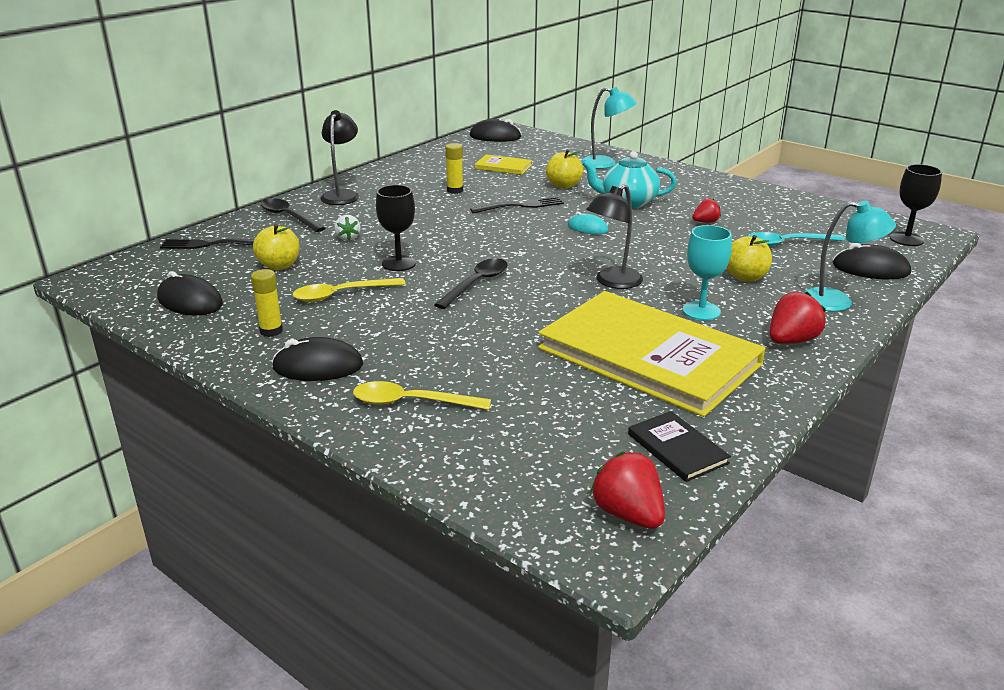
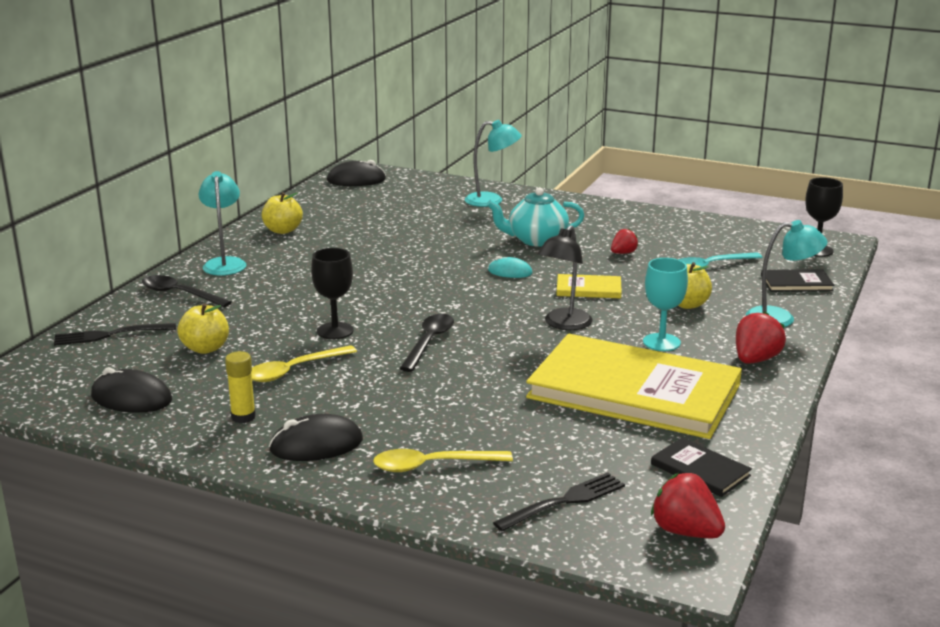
camera: 15 degrees left, 5 degrees down
(342, 195) = (225, 263): black lamp -> turquoise lamp
(348, 238) = (262, 310): white strawberry -> none
(455, 190) = (348, 245): yellow glue stick -> none
(503, 167) = (385, 214): yellow book -> yellow book (588, 289)
(521, 206) = (428, 255): black fork -> black fork (564, 501)
(563, 185) = (460, 228): yellow apple -> yellow apple (283, 230)
(870, 269) = (796, 283): black mouse -> black book

